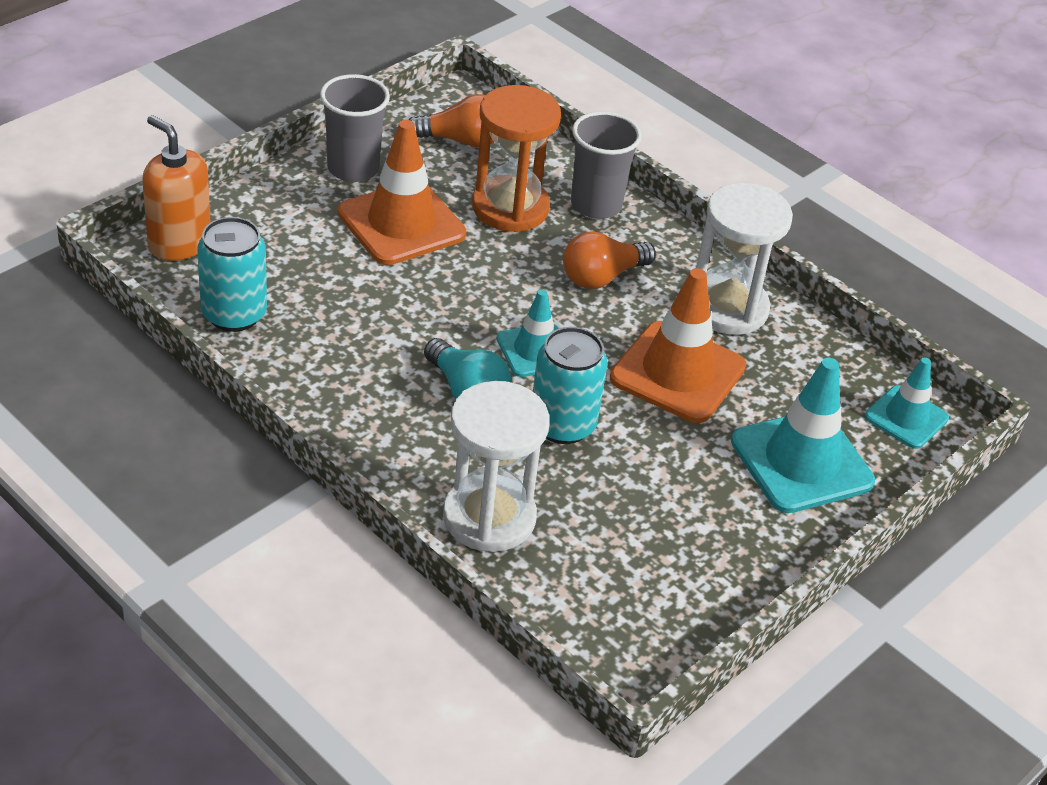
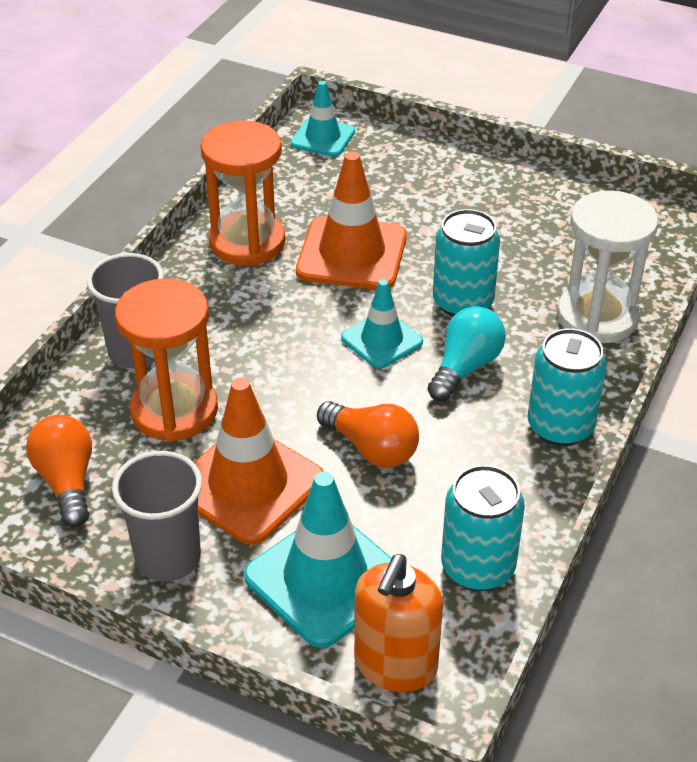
camera: 105 degrees left, 0 degrees up
(353, 424) = (560, 426): none -> turquoise can
(602, 277) = (249, 323): orange light bulb -> orange light bulb (371, 448)
(728, 308) = (247, 242): white hourglass -> orange hourglass
(801, 462) = (409, 177): turquoise traffic cone -> turquoise traffic cone (325, 579)

